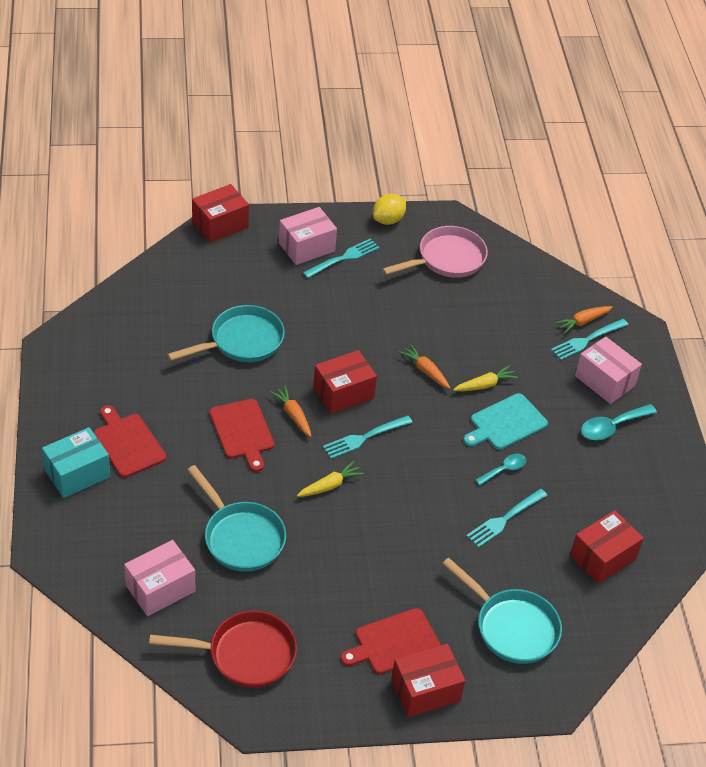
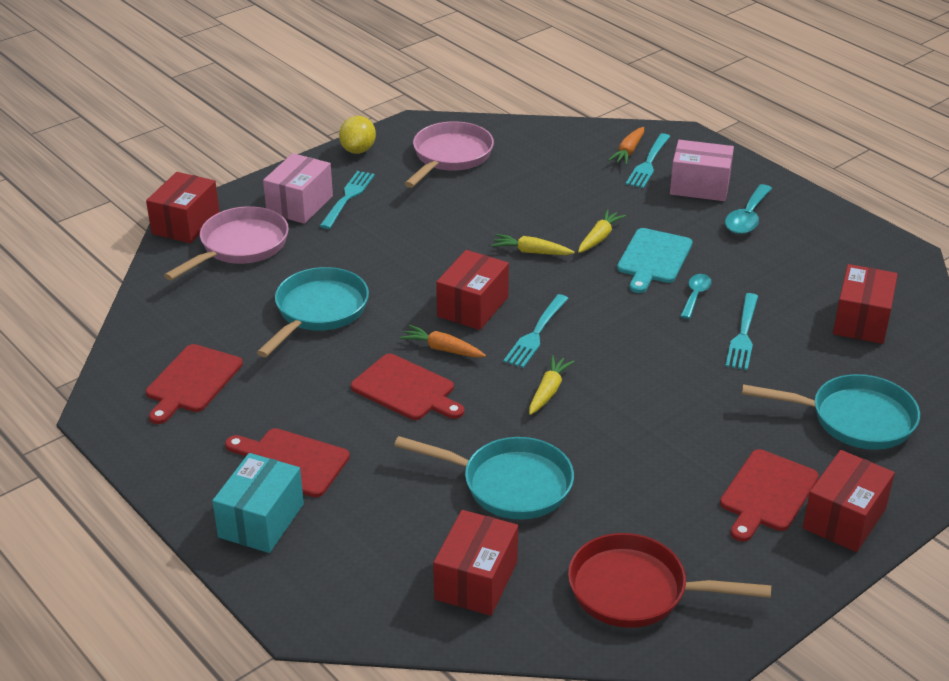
camera: 30 degrees left, 10 degrees down
(121, 352) = (192, 381): none -> red cutting board
(160, 588) = (476, 580): pink box -> red box
(238, 262) = (240, 246): none -> pink pan
(245, 654) = (636, 590): red pan -> red pan turned 135 degrees counterclockwise
(425, 371) = (531, 252): orange carrot -> yellow carrot

